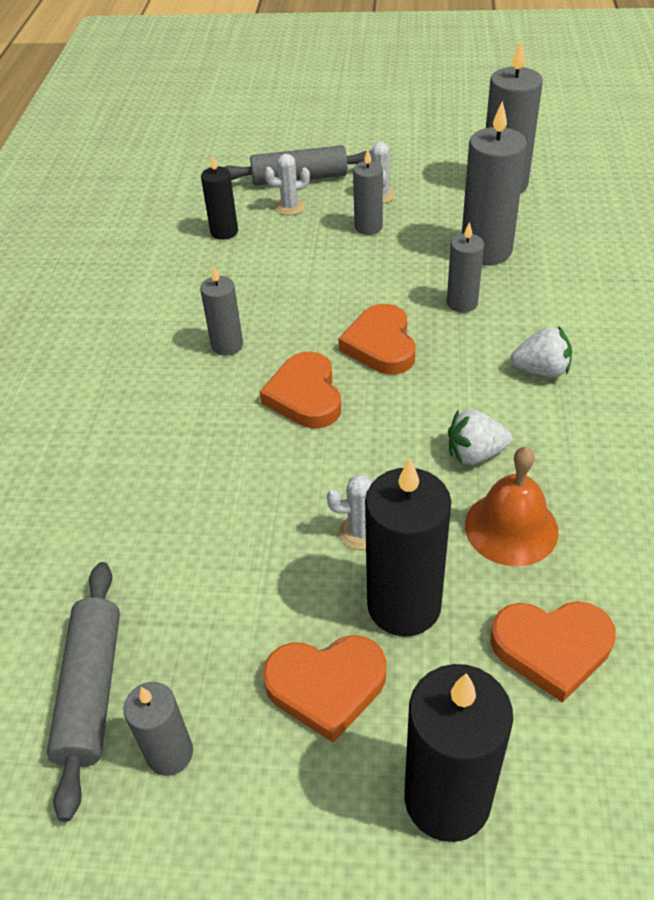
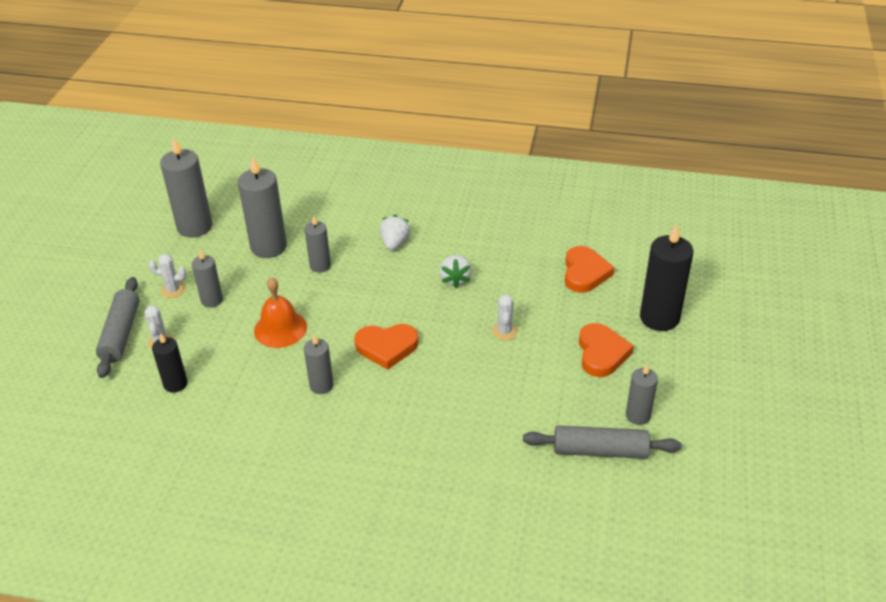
camera: 85 degrees left, 5 degrees down
(381, 345) = (348, 307): orange heart -> none
(404, 605) = (555, 320): black candle -> none
(511, 527) = (510, 274): orange bell -> orange bell (280, 329)

